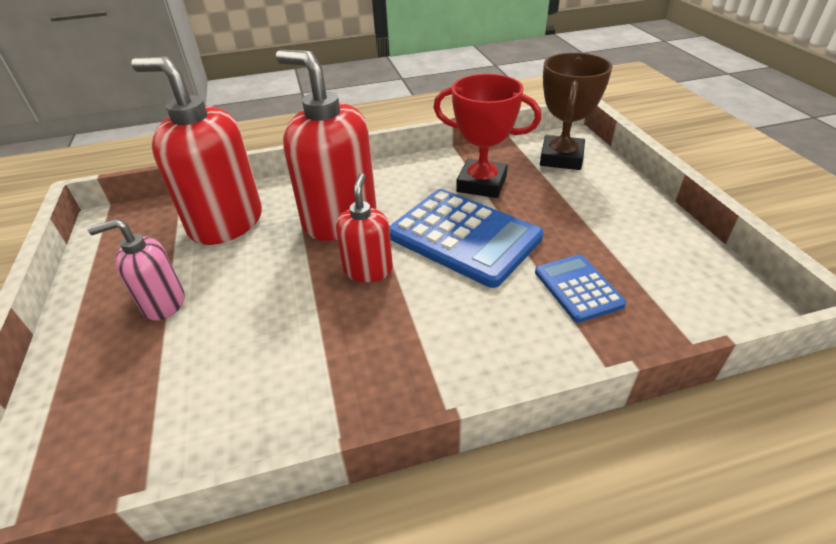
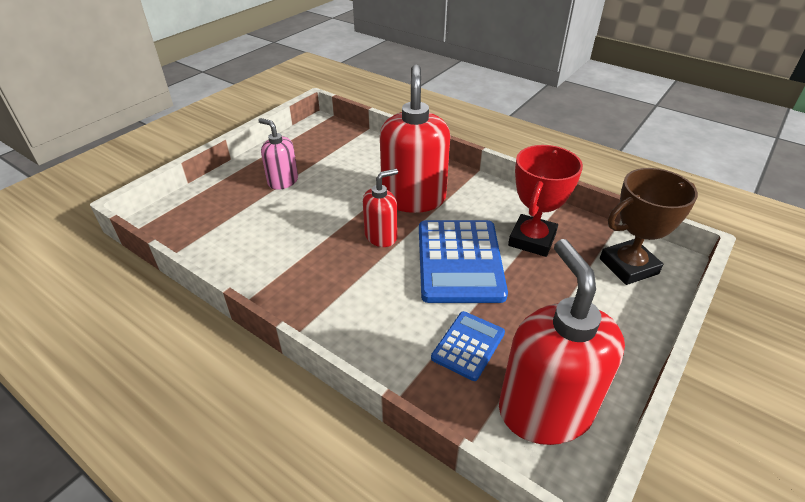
camera: 50 degrees right, 0 degrees up
(226, 223) = (362, 160): red soap dispenser -> red soap dispenser (544, 410)
(481, 184) = (532, 240): red trophy -> red trophy turned 45 degrees clockwise

